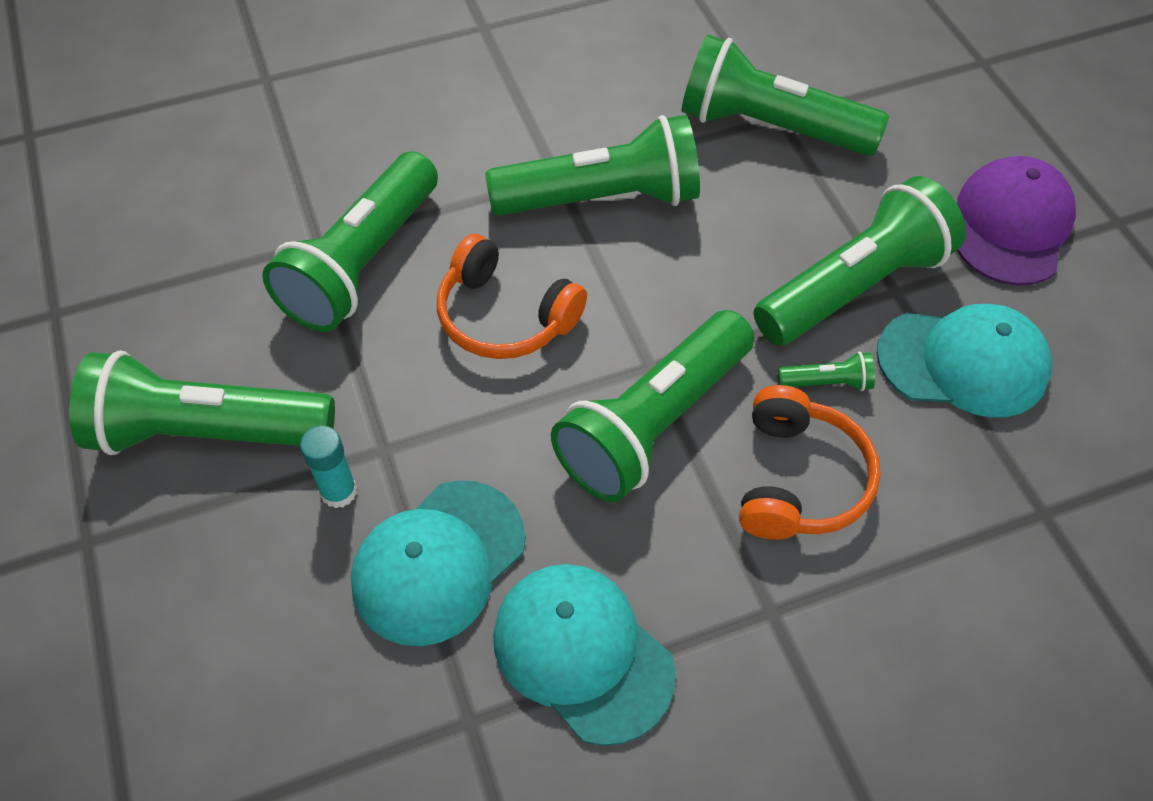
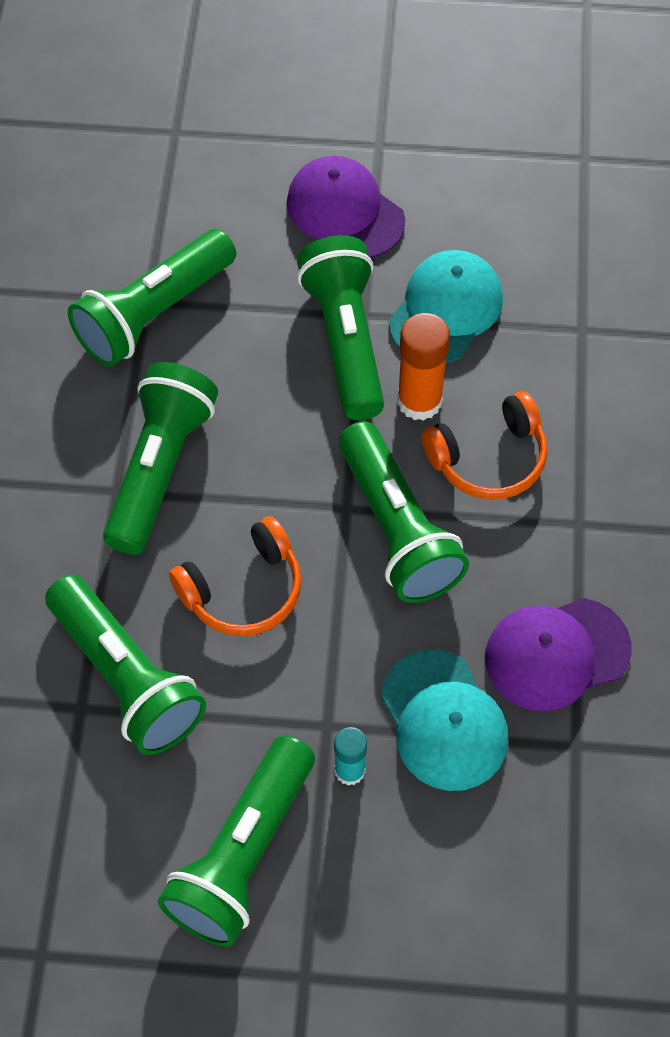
camera: 65 degrees left, 5 degrees up
(582, 653) = (556, 654): turquoise cap -> purple cap
(799, 480) = (489, 459): orange headphones -> orange headphones turned 120 degrees clockwise
(827, 383) = (419, 401): green flashlight -> orange glue stick

